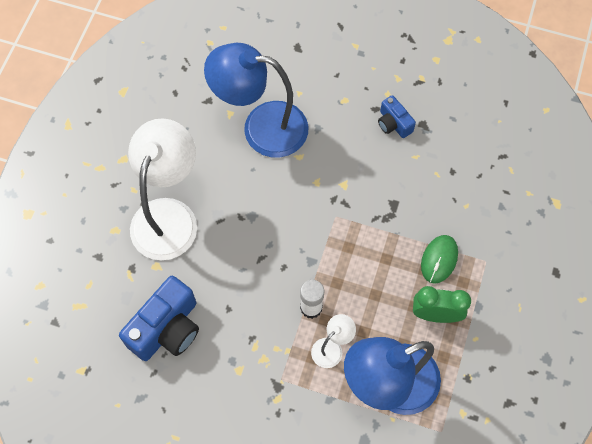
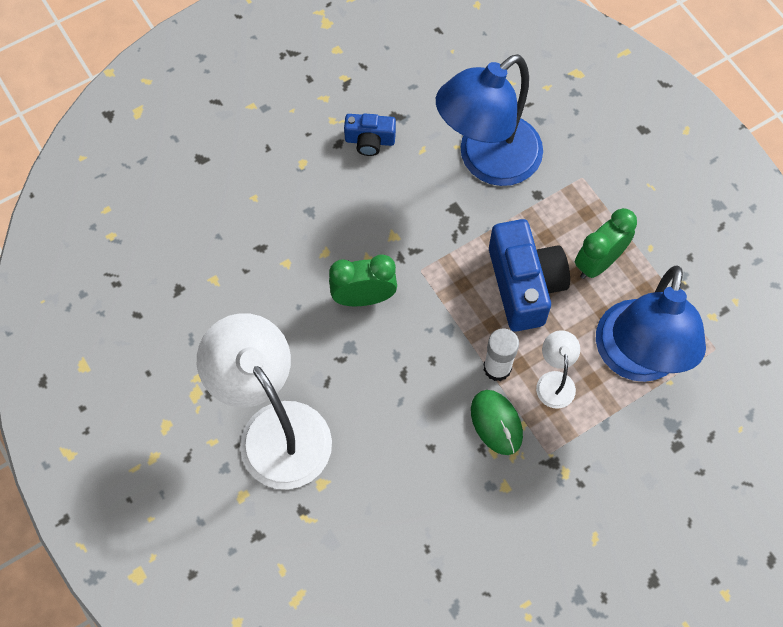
camera: 50 degrees left, 0 degrees up
(167, 328) = (401, 525): blue camera -> blue camera (524, 285)
(261, 127) = (259, 262): blue lamp -> blue lamp (487, 161)
(289, 199) = (363, 297): none -> green clock
(439, 259) = (546, 215): green mouse -> green mouse (496, 423)

